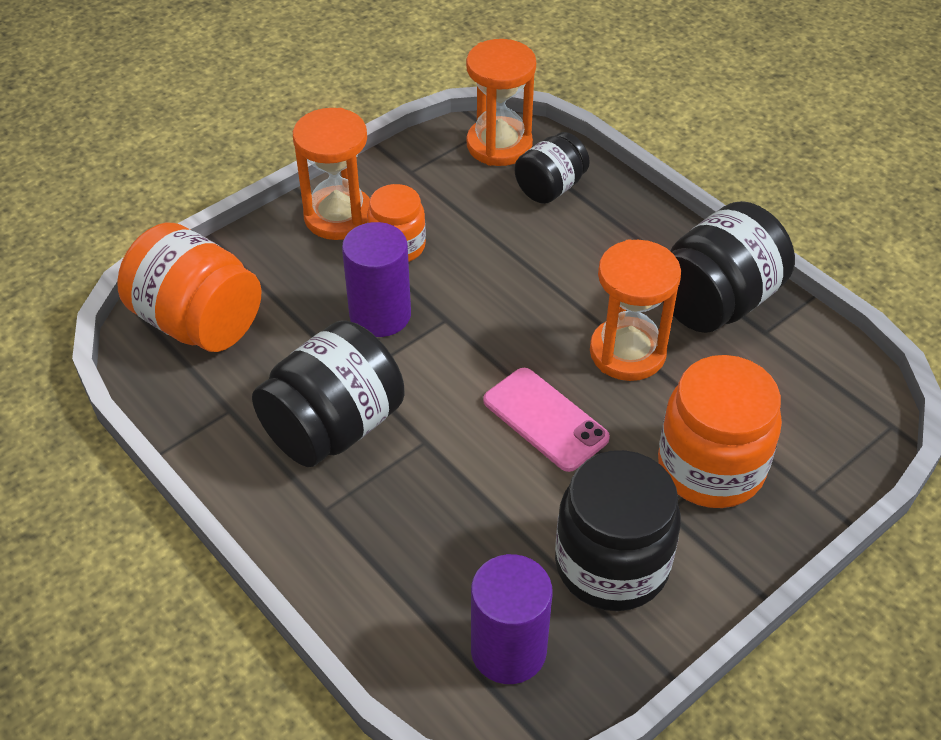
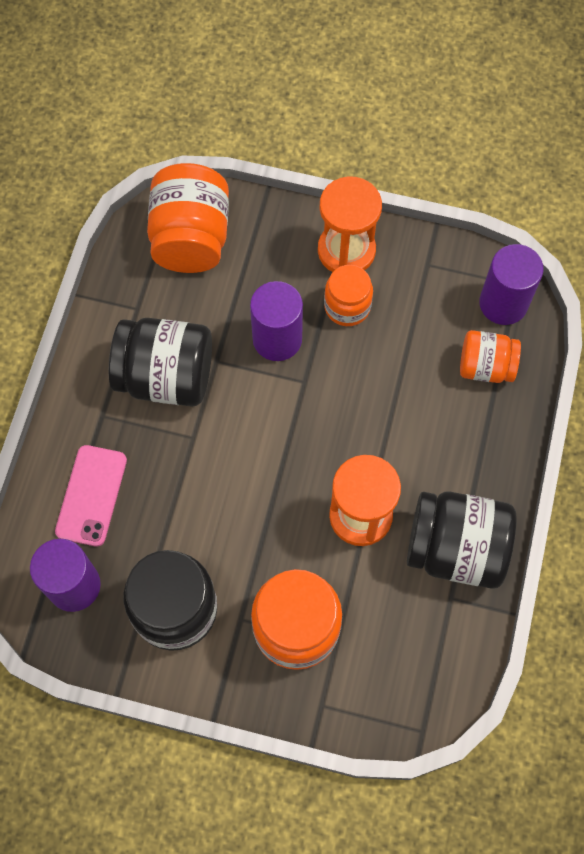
camera: 55 degrees right, 20 degrees up
(499, 145) = (503, 303): orange hourglass -> purple cylinder
(545, 419) = (262, 499): pink phone -> pink phone (91, 495)
(550, 187) = (485, 366): black jar -> orange jar

